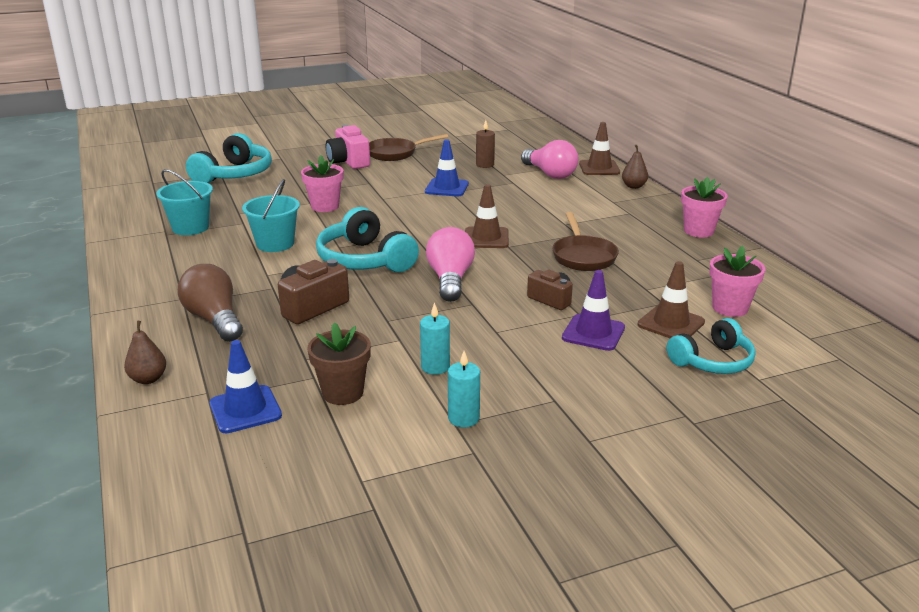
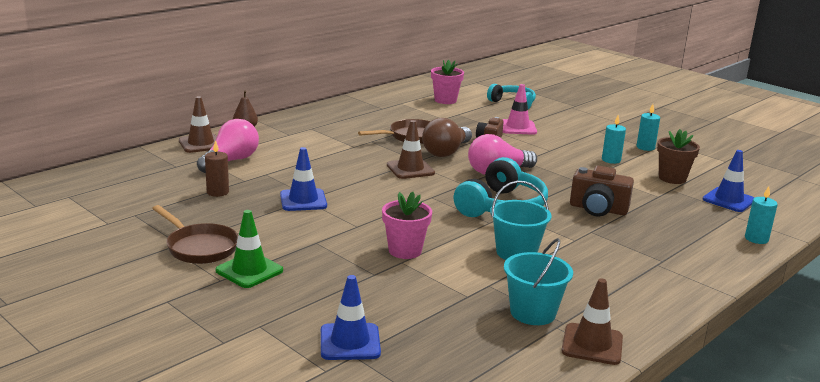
camera: 115 degrees left, 5 degrees down
(148, 379) = (756, 239): brown pear -> turquoise candle
(214, 320) = (664, 240): brown light bulb -> brown light bulb (446, 152)
(234, 174) = (350, 342): turquoise headphones -> blue traffic cone
(348, 162) = (249, 270): pink camera -> green traffic cone
(593, 333) = (517, 127): purple traffic cone -> pink traffic cone
(671, 323) = (482, 112): brown traffic cone -> brown traffic cone (592, 344)
(698, 231) = (331, 108): pink flower pot -> none

